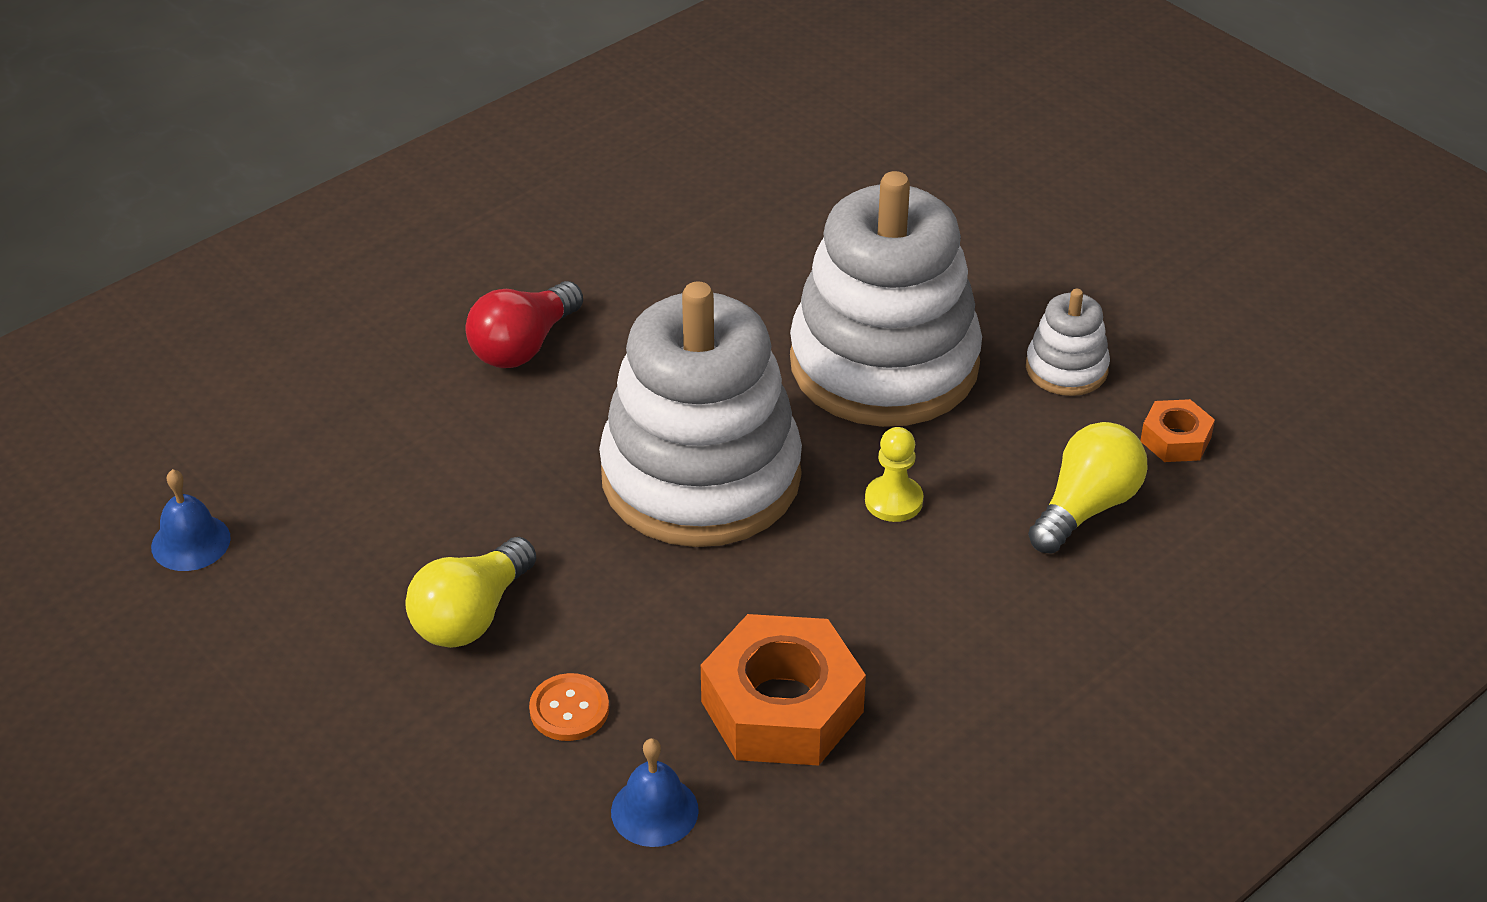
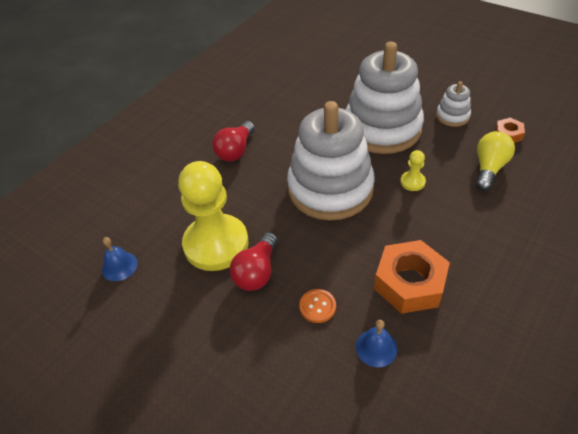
camera: 10 degrees left, 5 degrees up
(406, 541) = (216, 244): none -> yellow pawn
(471, 615) = (257, 272): yellow light bulb -> red light bulb

